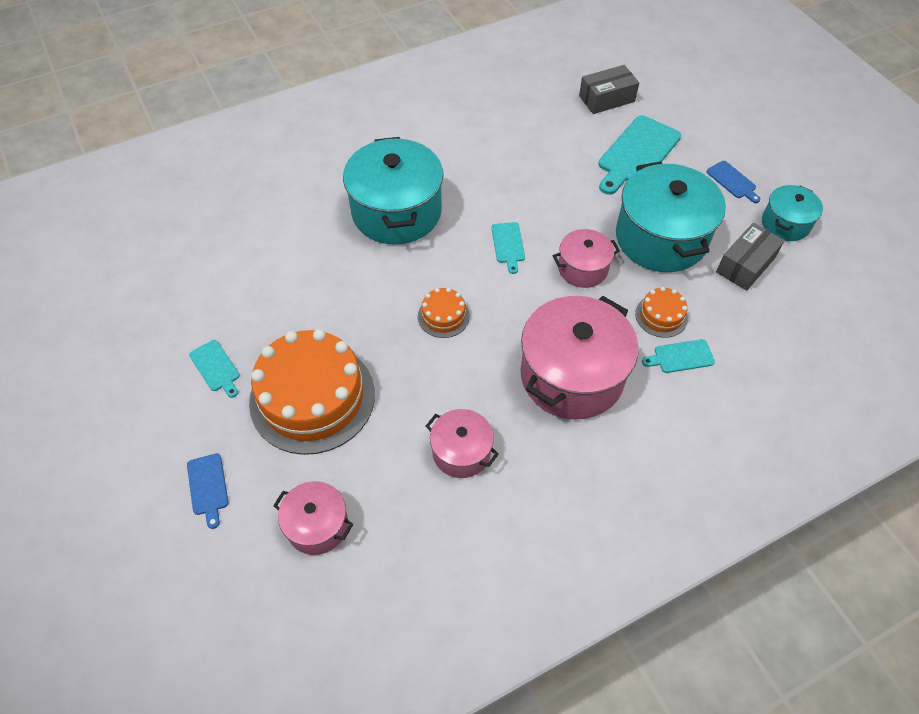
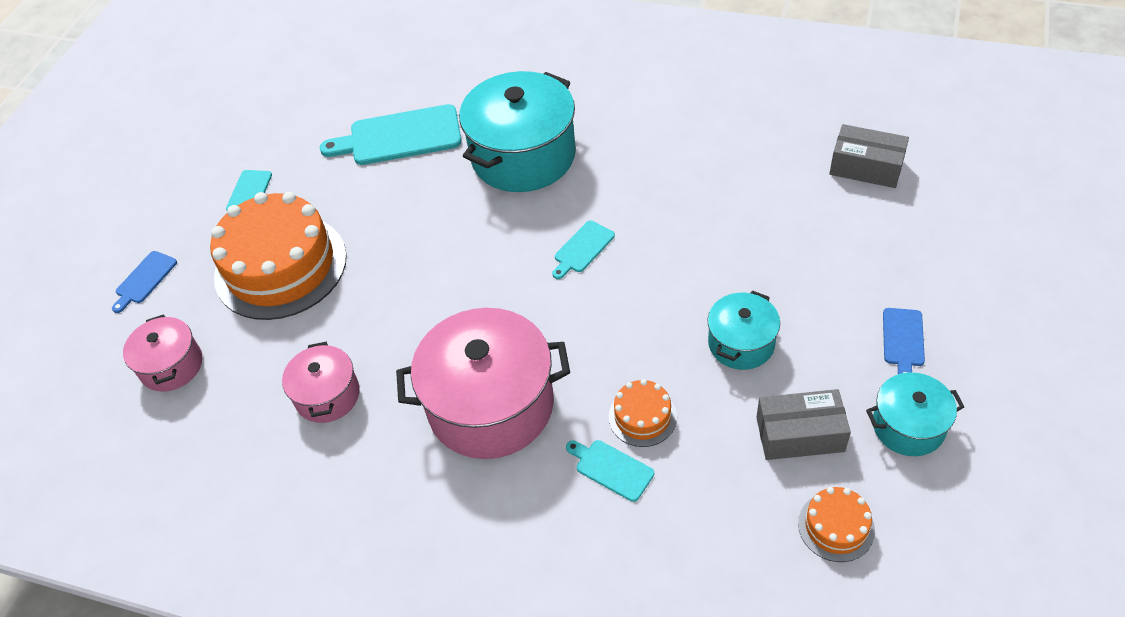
camera: 50 degrees right, 5 degrees down
(443, 316) = (451, 273): orange cake -> orange cake (836, 526)
(582, 268) = (623, 318): pink pot -> none
(637, 153) = (826, 243): turquoise cutting board -> turquoise cutting board (399, 136)
(661, 238) = (741, 343): turquoise pot -> turquoise pot, size x0.53

